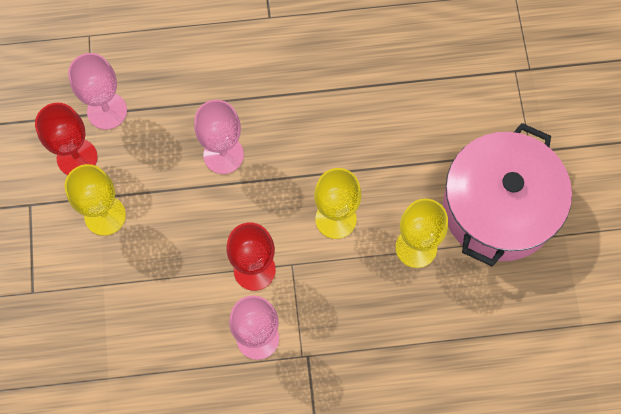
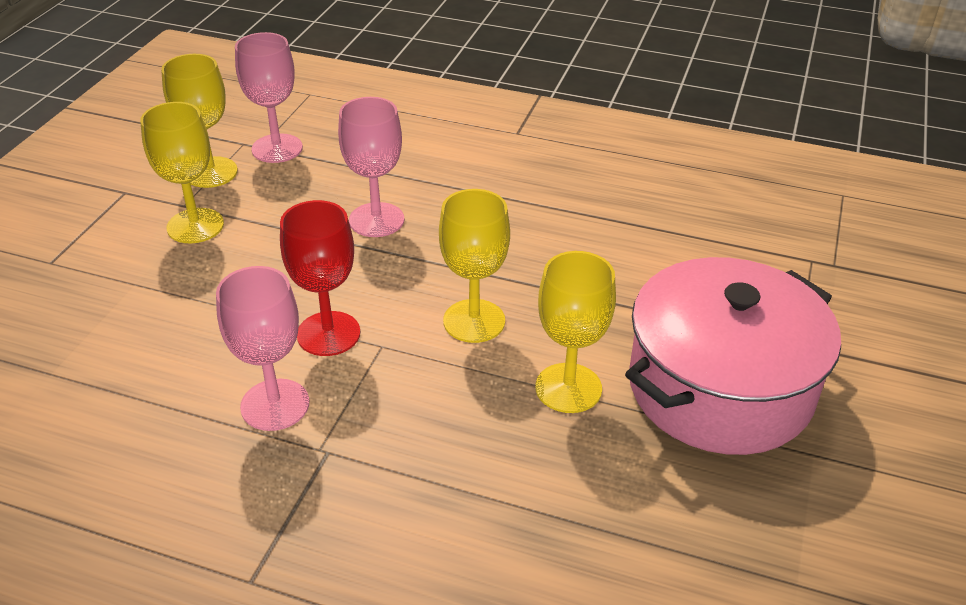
camera: 25 degrees right, 30 degrees down
(77, 157) = (211, 172): red goblet -> yellow goblet

